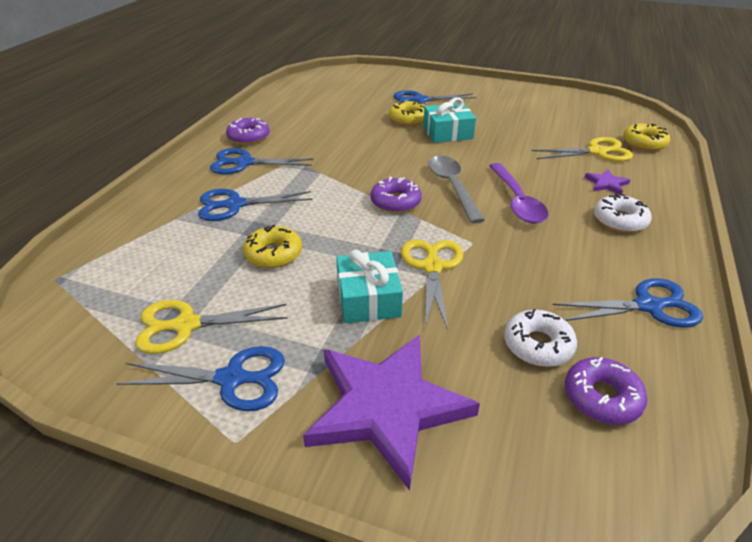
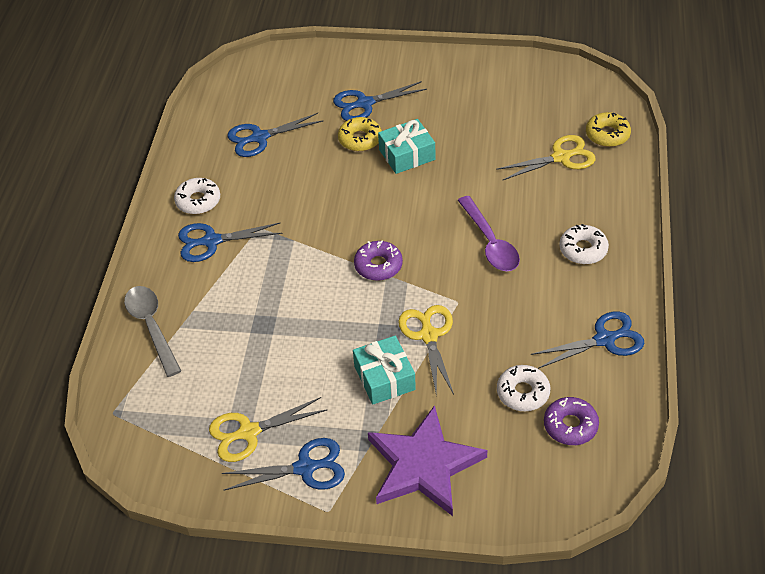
camera: 10 degrees left, 10 degrees up
(235, 205) = (228, 299): blue scissors -> blue scissors (260, 137)
(248, 137) = (198, 201): purple donut -> white donut
(273, 254) = (289, 349): yellow donut -> none
(452, 187) = (427, 235): grey spoon -> grey spoon (151, 327)
(606, 184) = (571, 203): purple star -> none

